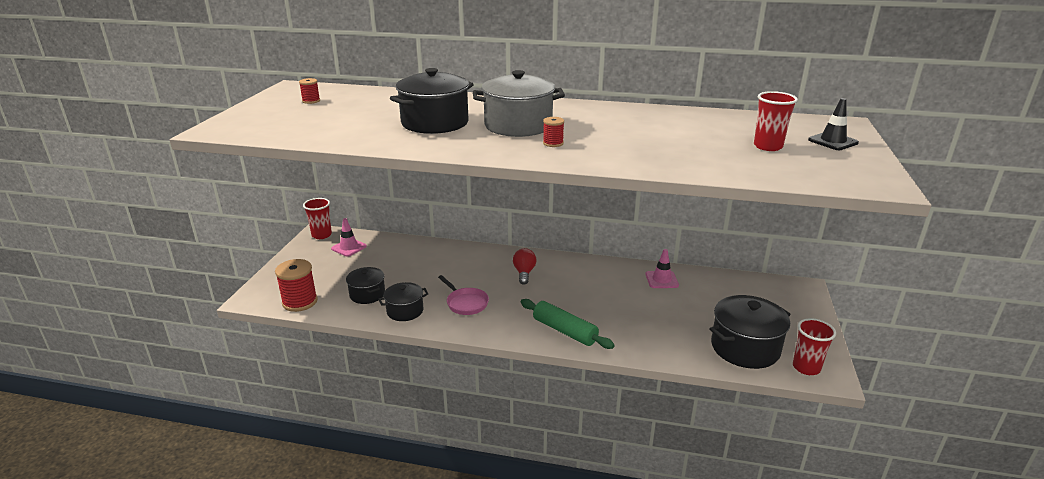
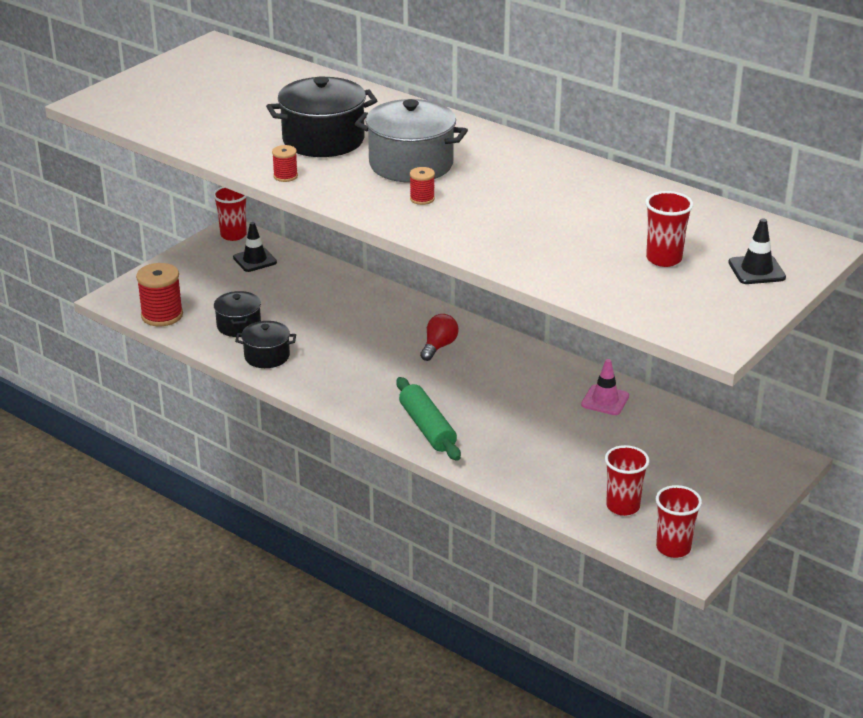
camera: 25 degrees right, 5 degrees up
(311, 101) = (218, 75): red spool -> red spool (285, 176)
(349, 247) = (255, 260): pink traffic cone -> black traffic cone
(465, 303) = (340, 365): pink pan -> none
(745, 348) = (623, 506): black pot -> red cup

